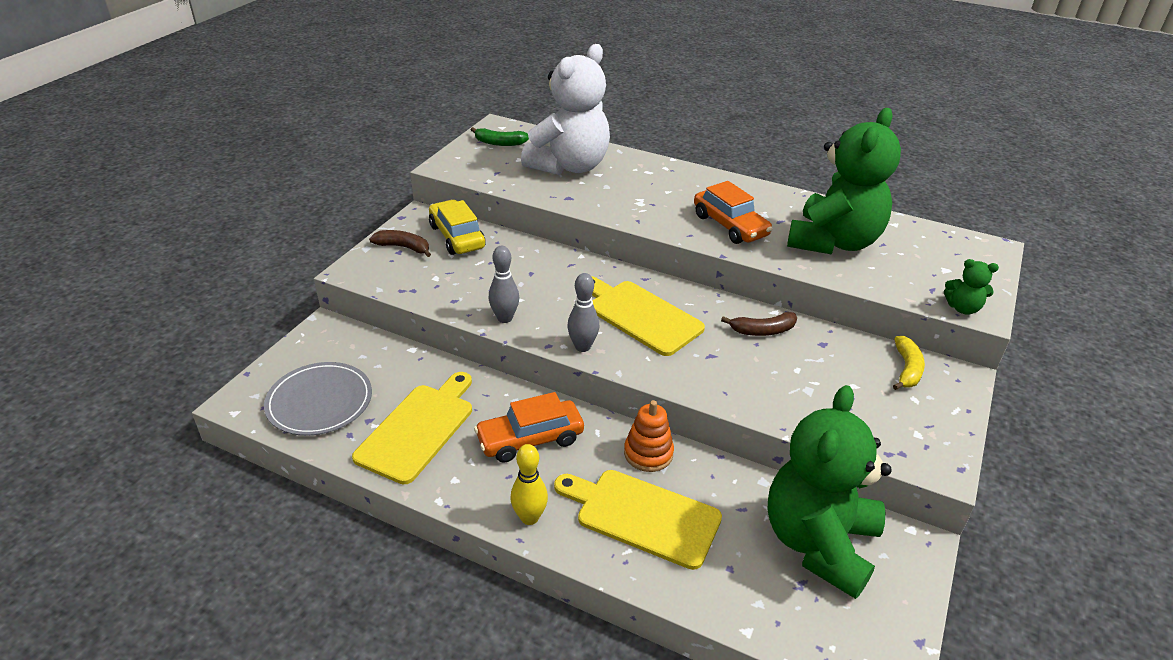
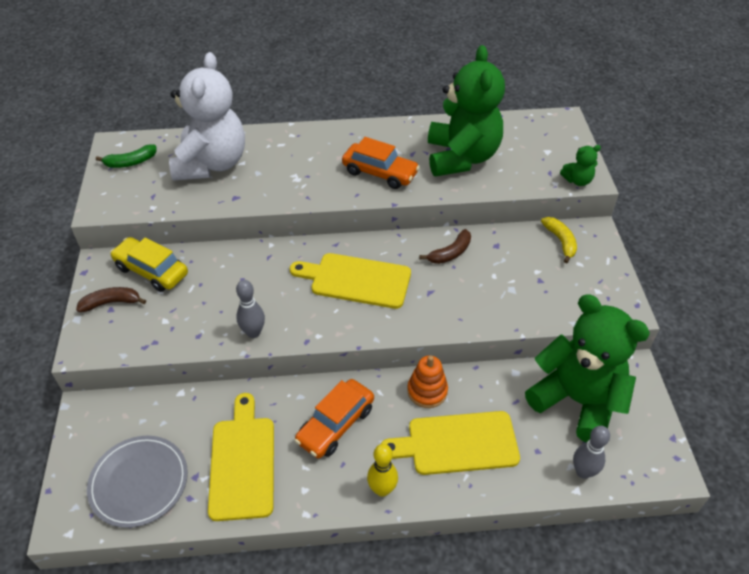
camera: 30 degrees left, 10 degrees up
(582, 347) = (333, 329): grey bowling pin -> grey bowling pin (583, 472)
(818, 543) = (577, 400): green teddy bear -> green teddy bear turned 135 degrees clockwise

